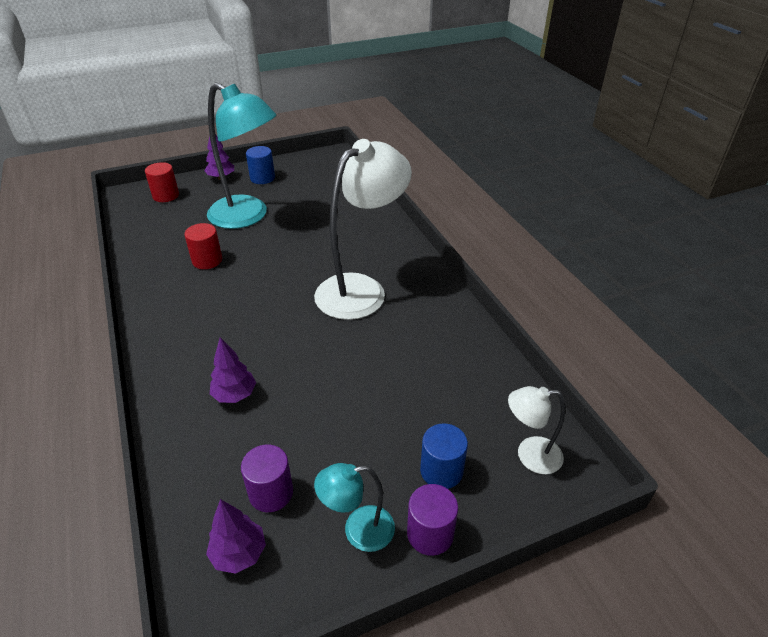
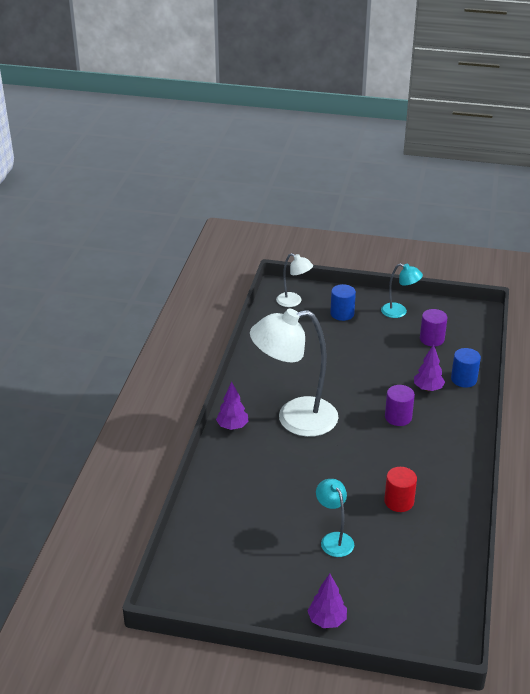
camera: 145 degrees left, 5 degrees down
(166, 196) = (404, 618): red cylinder -> none
(239, 553) = (458, 326): purple tree -> purple tree (232, 426)
(247, 216) = (334, 539): turquoise lamp -> turquoise lamp, size x0.49
(262, 178) = (281, 594): blue cylinder -> blue cylinder (464, 379)
(430, 533) = (368, 299): purple cylinder -> purple cylinder (398, 417)

